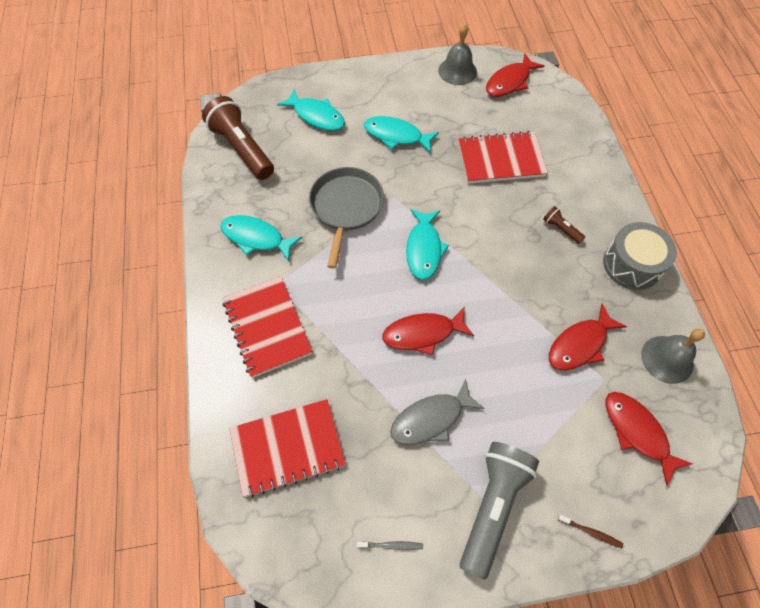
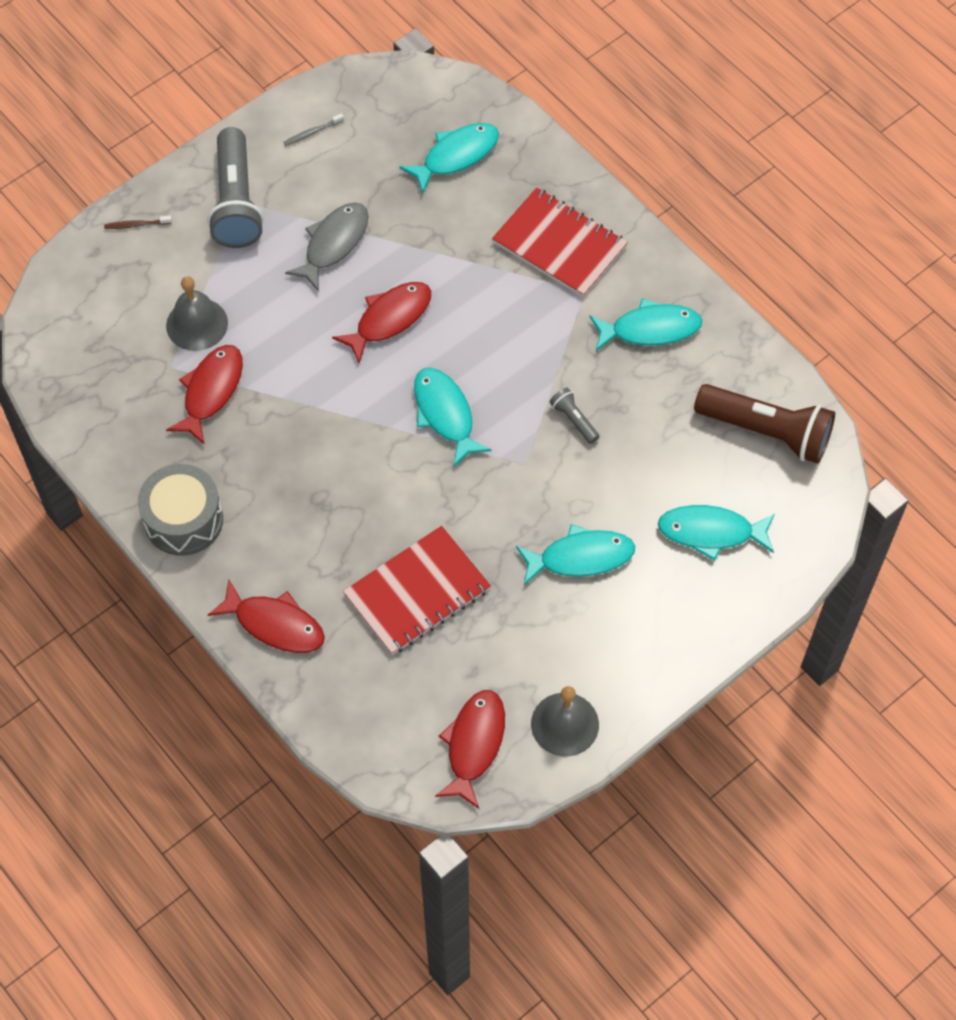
camera: 150 degrees right, 0 degrees up
(287, 448) = (456, 156): red notebook -> turquoise fish
(346, 207) = (573, 420): grey pan -> grey flashlight
(561, 229) = (290, 525): brown flashlight -> none
(637, 432) = (119, 331): red fish -> red fish (275, 624)
(667, 359) = (108, 422): grey bell -> grey bell (197, 324)

